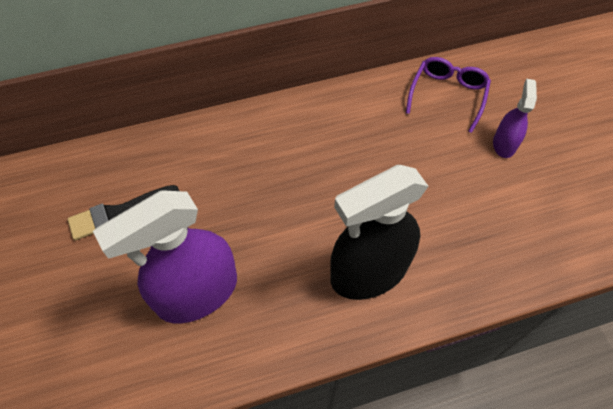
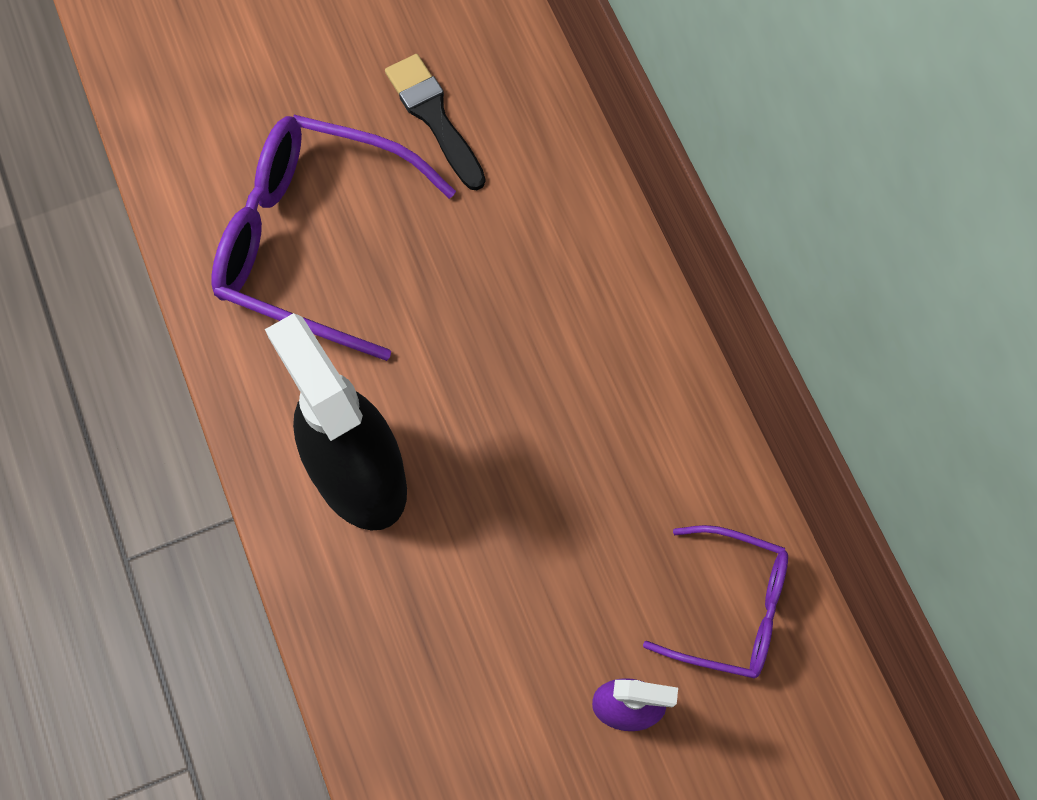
camera: 85 degrees right, 10 degrees up
(197, 293) = (314, 242): purple spray bottle -> purple glasses

